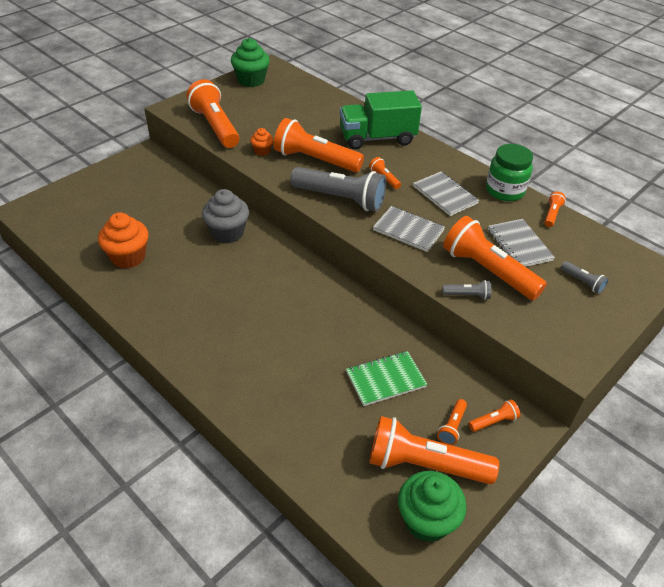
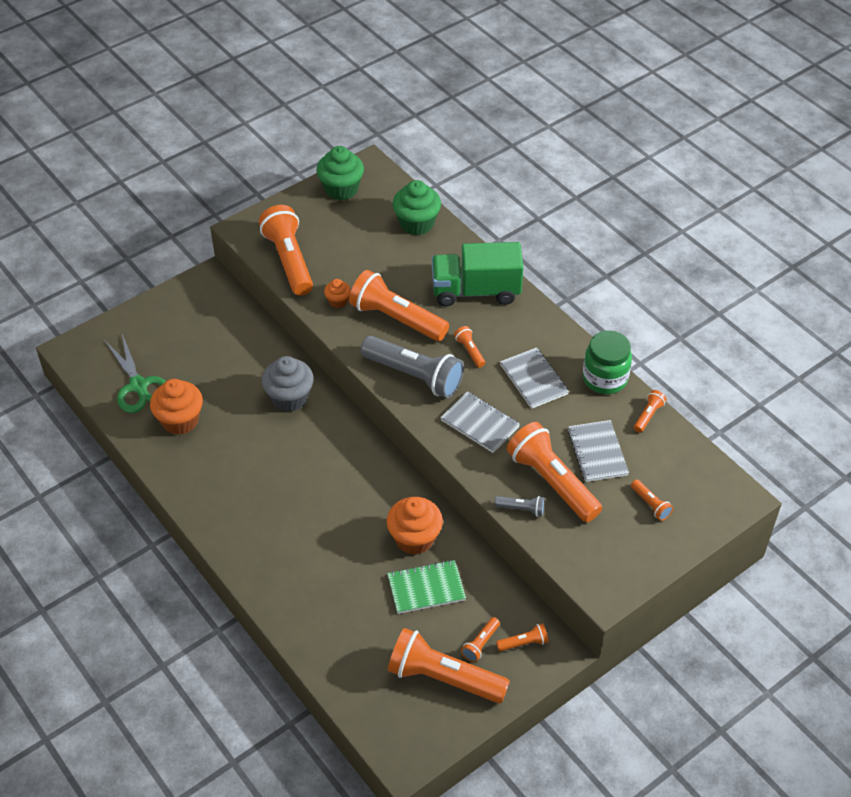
camera: 10 degrees right, 5 degrees up
(87, 233) = (138, 386): none -> green scissors
(364, 336) = (414, 538): none -> orange cupcake
(426, 520) = (432, 729): green cupcake -> green cupcake (416, 223)
(582, 282) = (650, 504): grey flashlight -> orange flashlight

